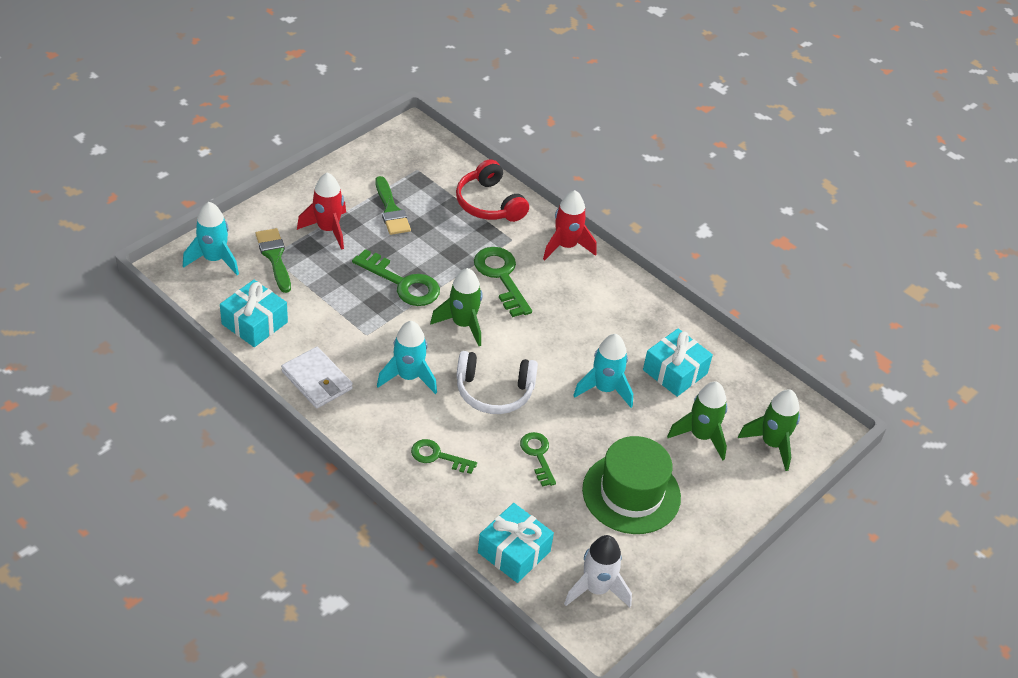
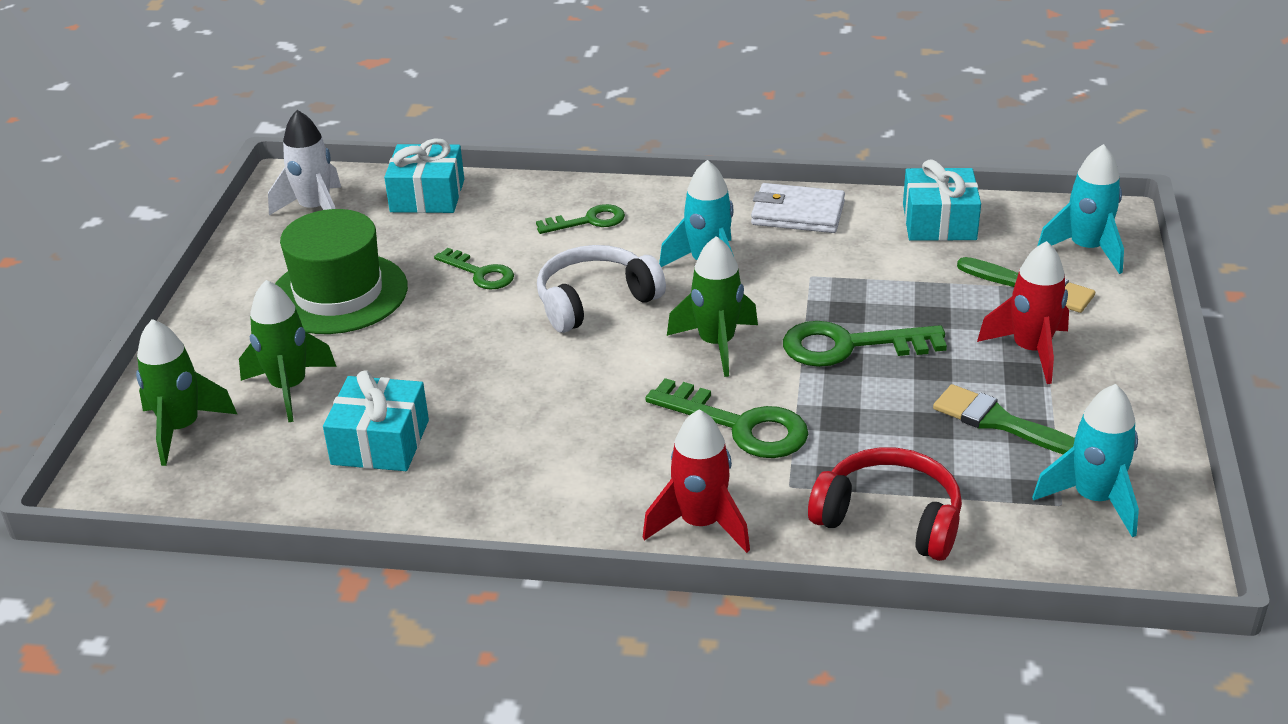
camera: 150 degrees right, 10 degrees down
(604, 389) = (461, 373): turquoise rocket -> turquoise rocket (1093, 499)

